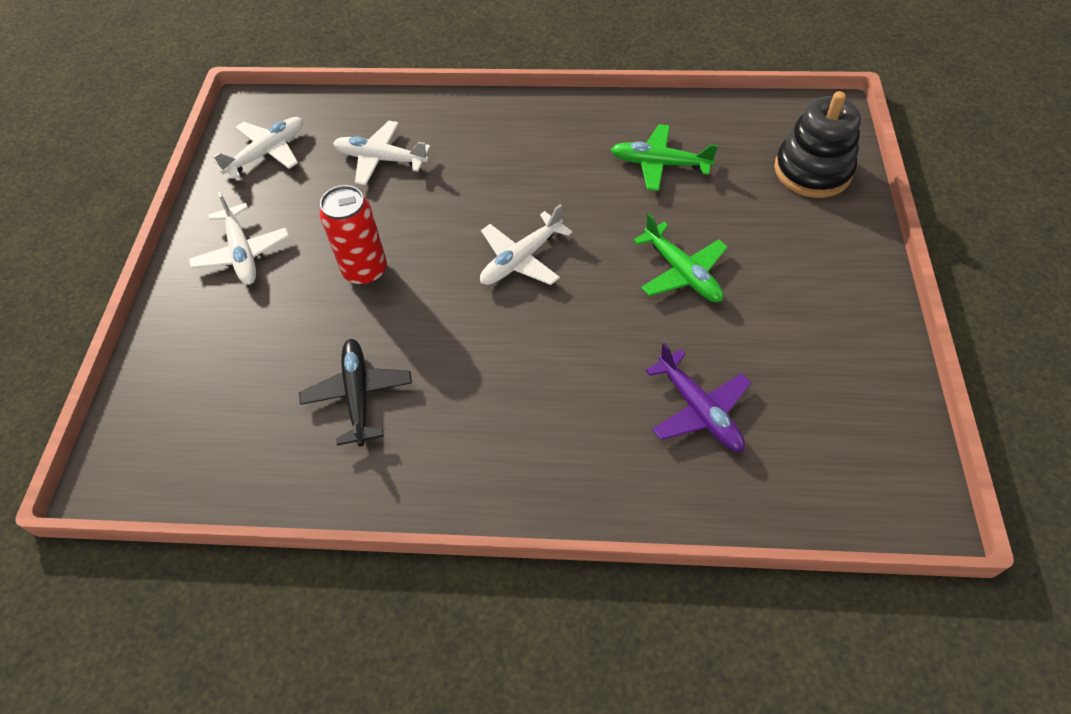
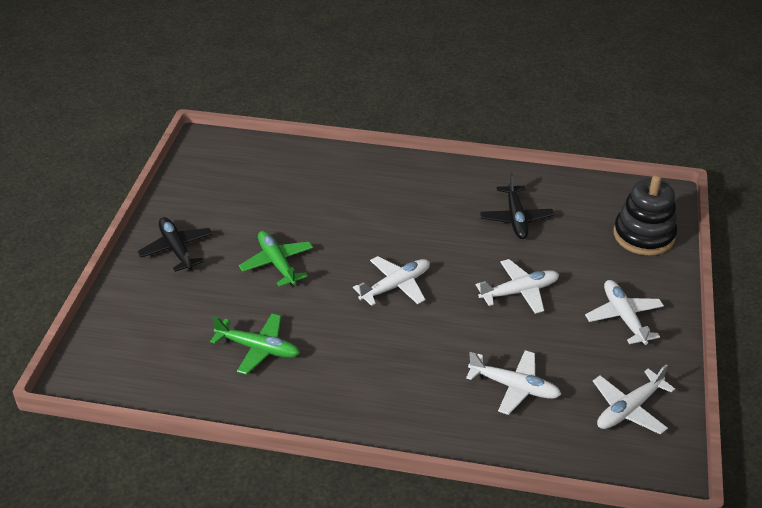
camera: 175 degrees left, 15 degrees down
(365, 271) = (519, 292): red can -> white plane
(699, 409) = (300, 190): purple plane -> none
(812, 170) = (132, 326): black stacking toy -> black stacking toy (643, 235)
(824, 276) = (176, 249): none -> black plane

